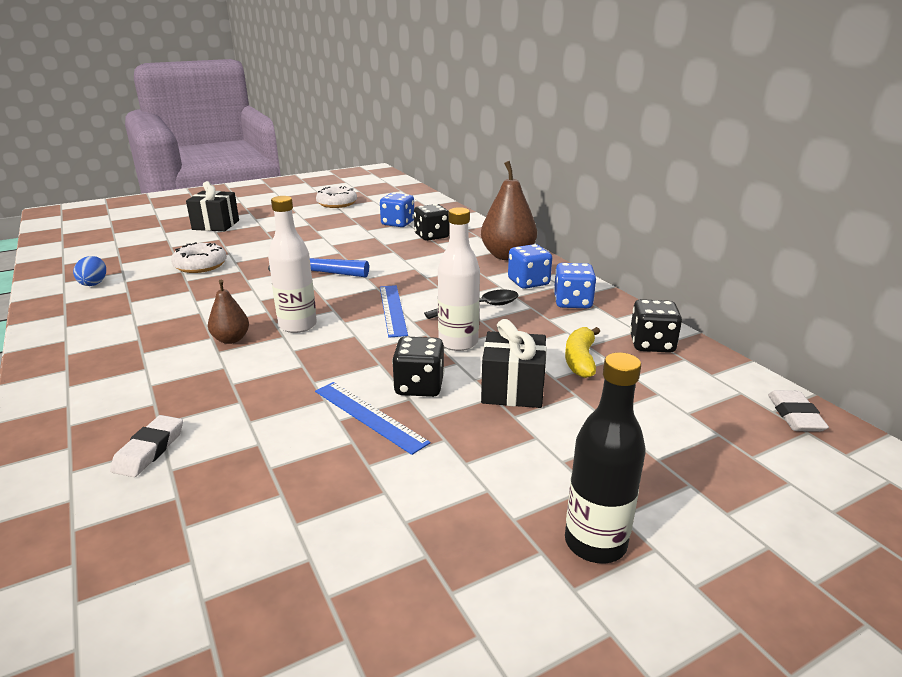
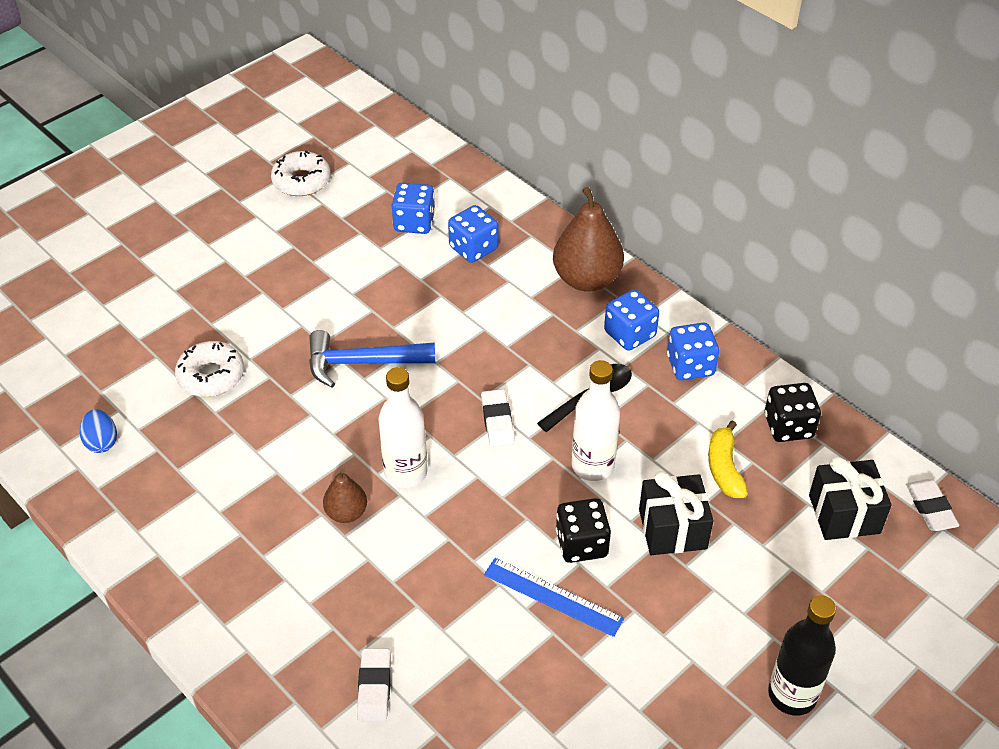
camera: 15 degrees left, 20 degrees up
(216, 225) = (163, 273): black gift -> black gift (844, 514)
(393, 310) = (497, 421): blue ruler -> white eraser
(431, 236) = (473, 248): black dice -> blue dice

